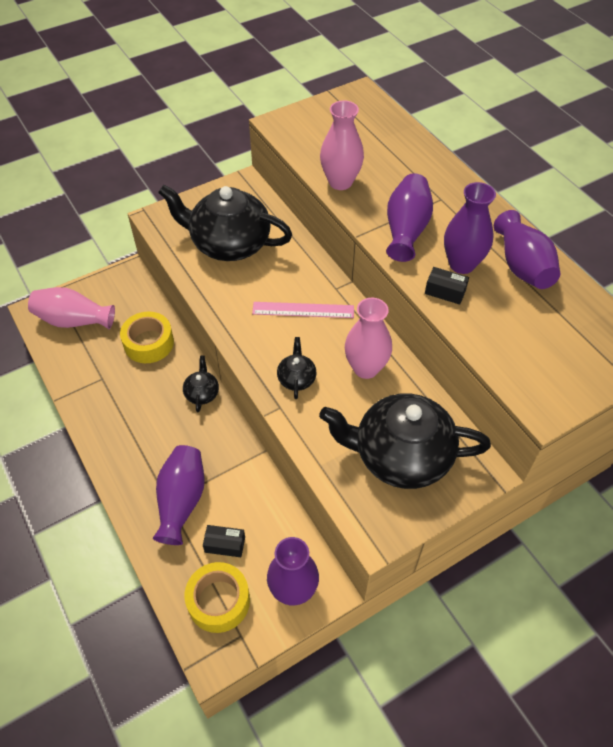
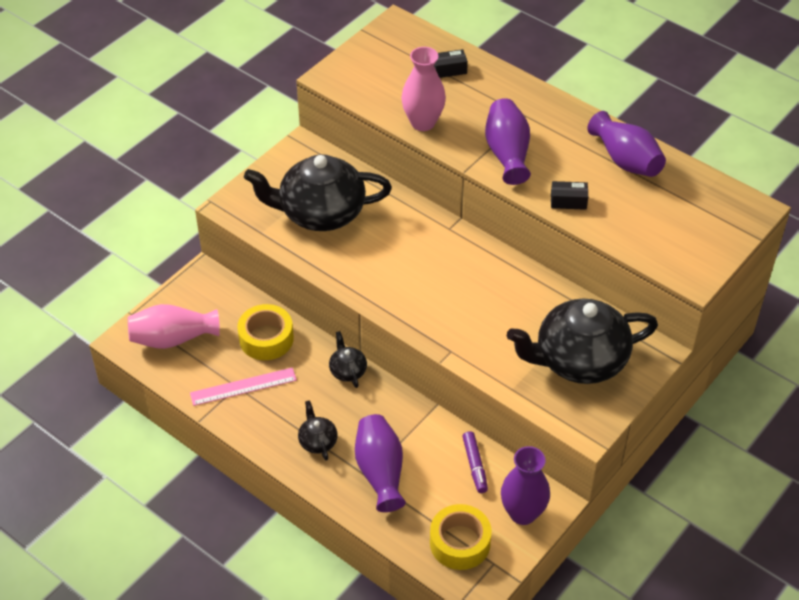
camera: 20 degrees left, 5 degrees down
(225, 544) = (441, 496): black box -> black box (449, 70)
(271, 523) = (475, 465): none -> purple marker
(296, 378) = (453, 321): black teapot -> black teapot (317, 441)
(303, 310) = (428, 257): pink ruler -> pink ruler (243, 386)
(366, 368) = (513, 294): pink vase -> none
(462, 264) = (572, 172): purple vase -> none

